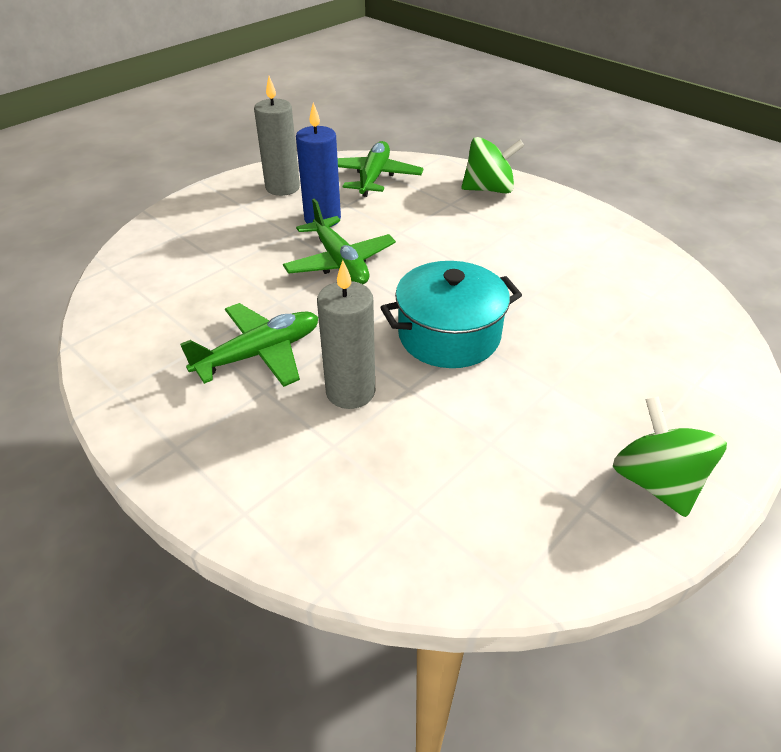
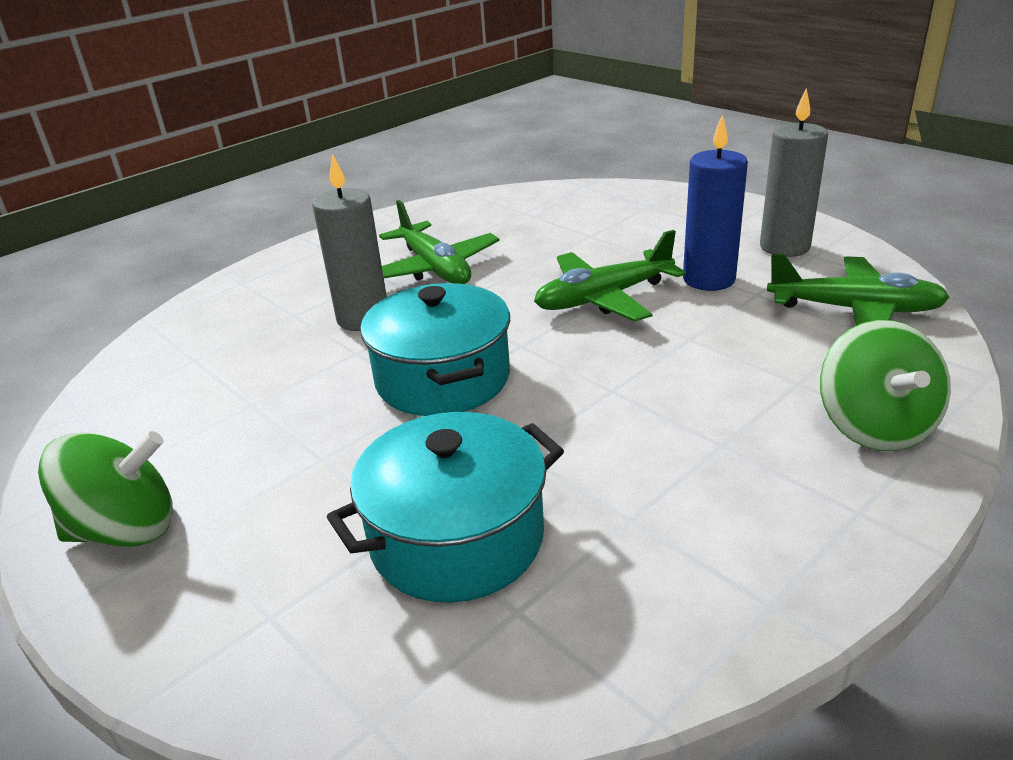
camera: 95 degrees right, 10 degrees down
(610, 318) = (457, 538): none -> turquoise pot

